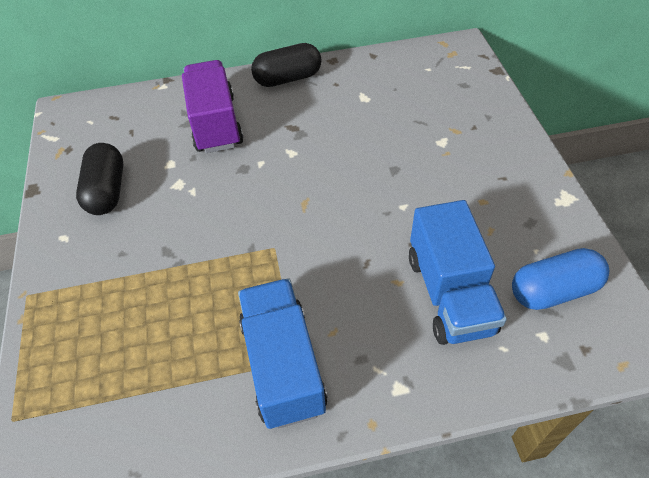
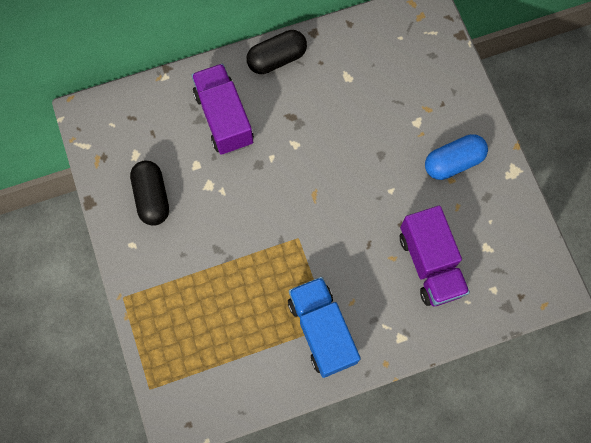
camera: 10 degrees left, 20 degrees up
(449, 294) = (430, 264): blue truck -> purple truck
(553, 290) = (501, 254): blue capsule -> blue capsule (453, 162)

